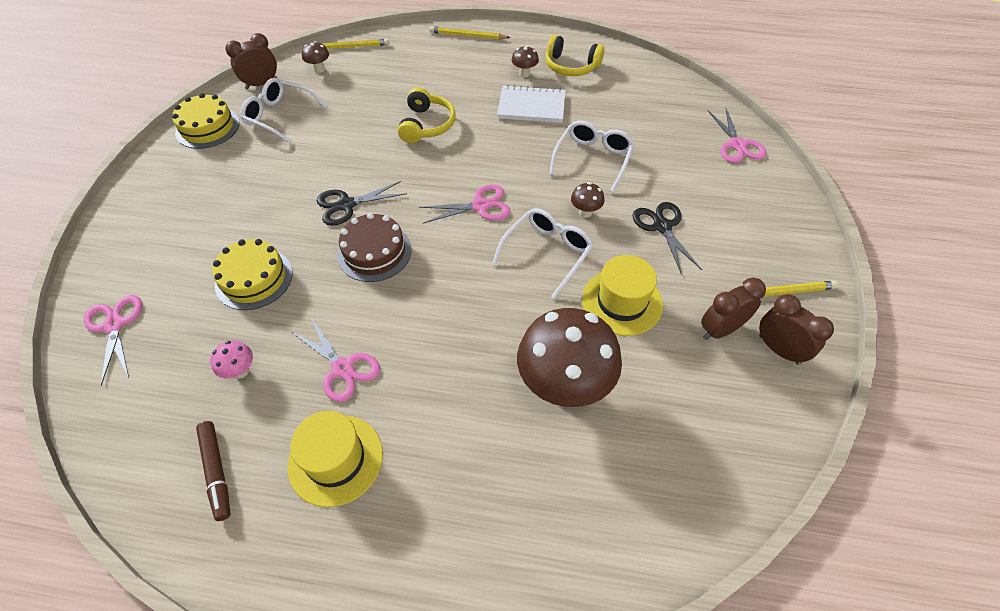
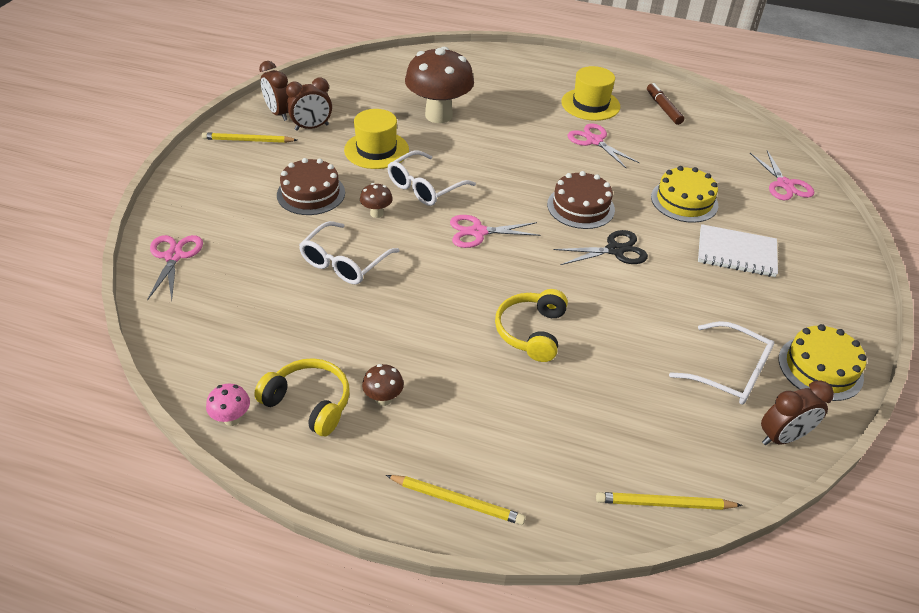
camera: 175 degrees left, 10 degrees down
(240, 371) = (669, 148): pink mushroom -> pink mushroom (232, 419)
(319, 69) = (702, 456): brown mushroom -> none
(531, 106) = (391, 340): white notebook -> white notebook (736, 253)
(662, 226) = (311, 193): black scissors -> brown cake

